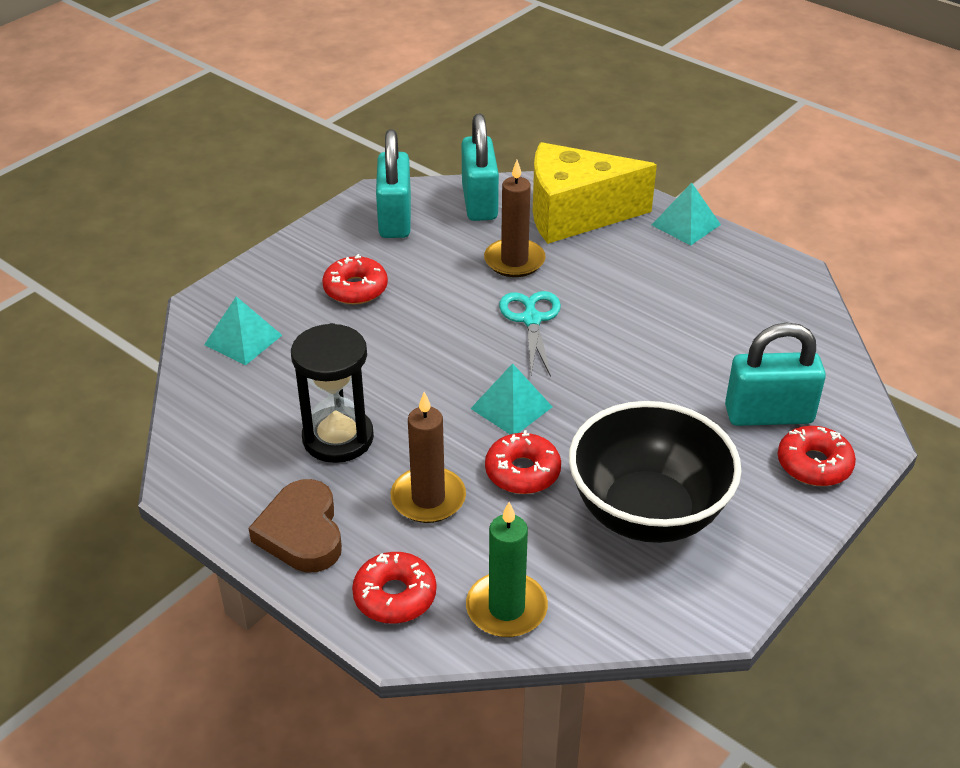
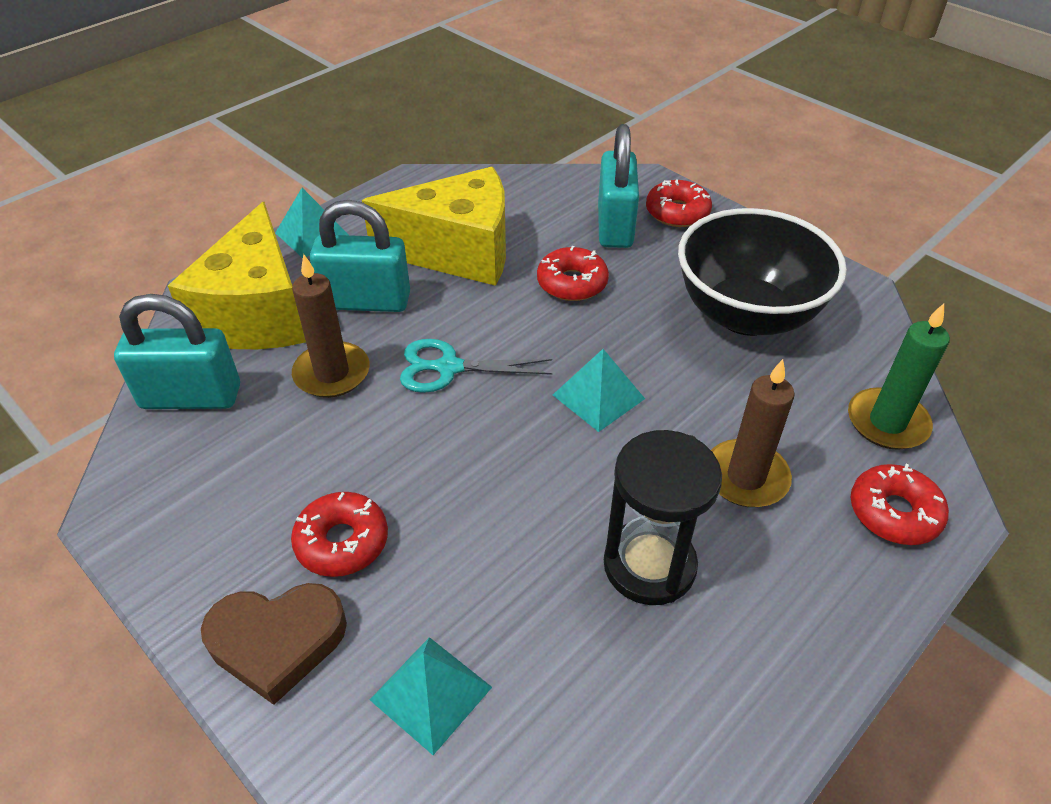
camera: 85 degrees left, 5 degrees up
(302, 532) = (817, 604): brown heart -> brown heart (277, 641)
(395, 219) = (189, 490): turquoise padlock -> turquoise padlock (366, 301)
(522, 472) = (698, 395): red donut -> red donut (572, 283)
(688, 310) = (458, 252): none -> yellow cheese

